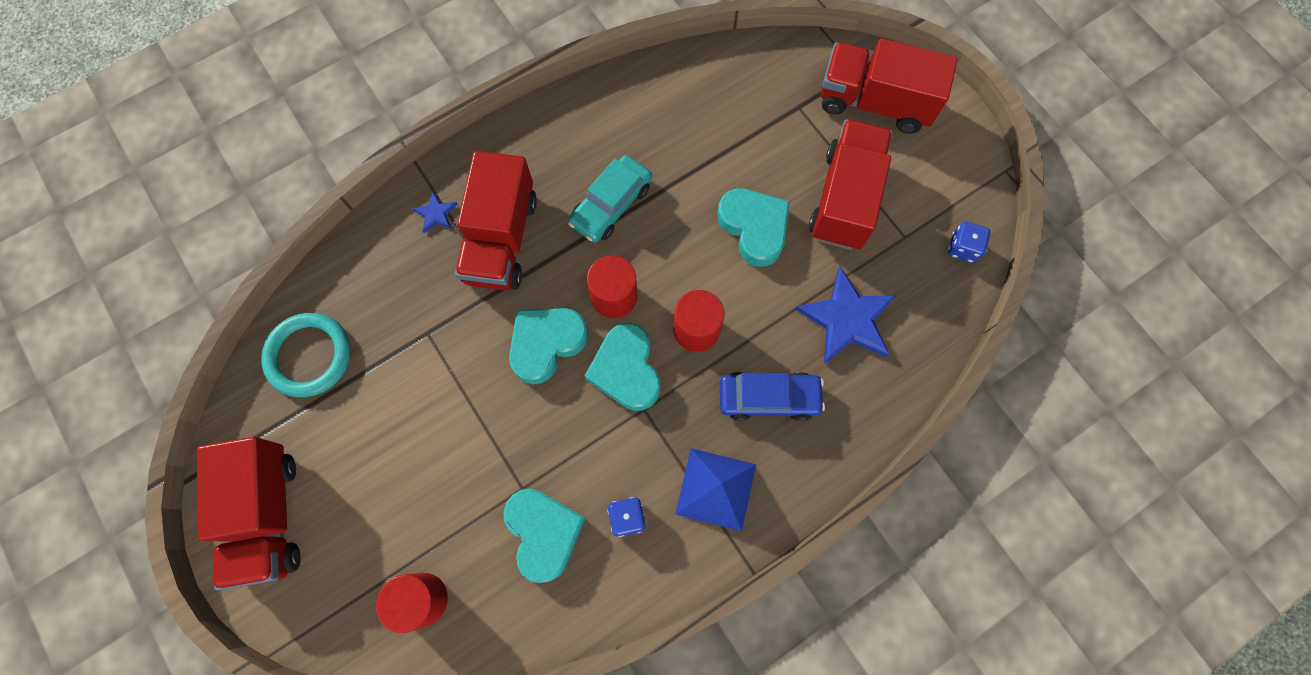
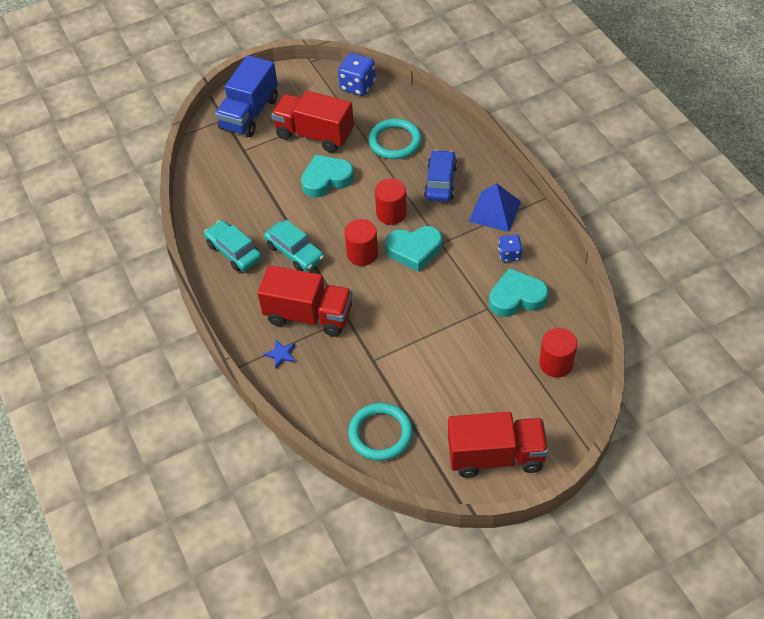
camera: 80 degrees left, 20 degrees down
(546, 344) = (390, 292): turquoise heart -> none
(607, 127) = (234, 251): none -> turquoise car
(847, 319) = (395, 141): blue star -> turquoise ring
(874, 102) = (249, 113): red truck -> blue truck
(962, 248) = (357, 86): blue dice -> blue dice, size x1.64

